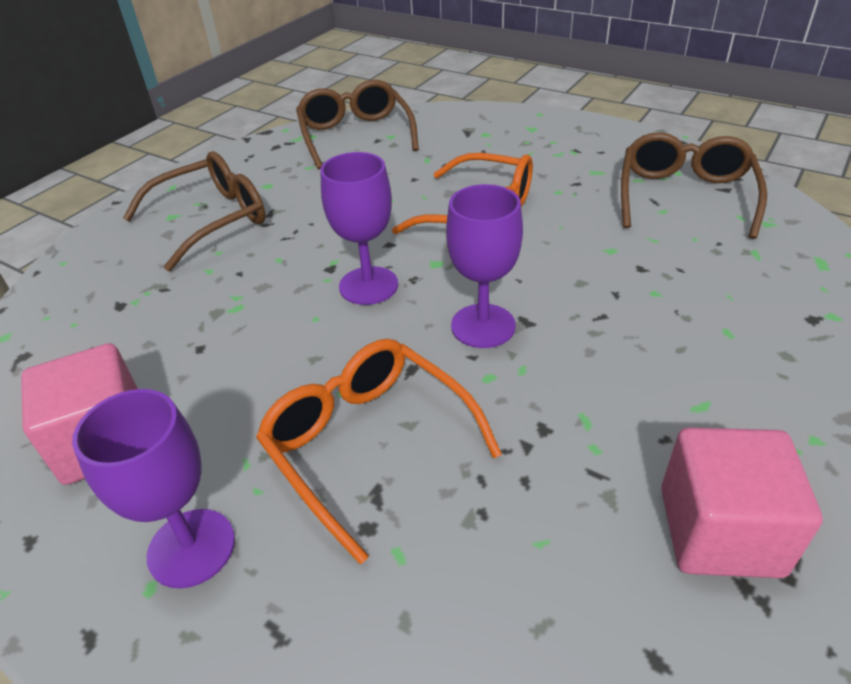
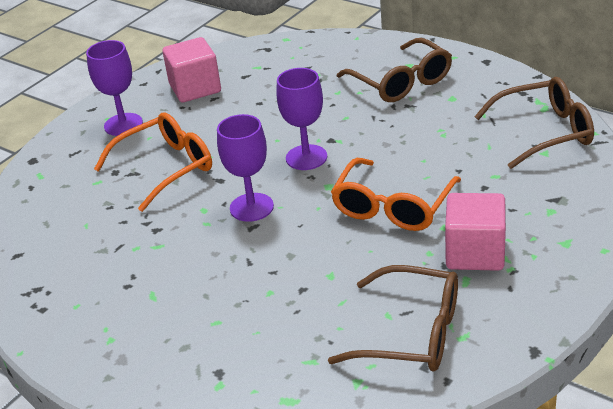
camera: 95 degrees right, 5 degrees down
(719, 531) = (67, 285): pink cube -> pink cube (475, 253)

